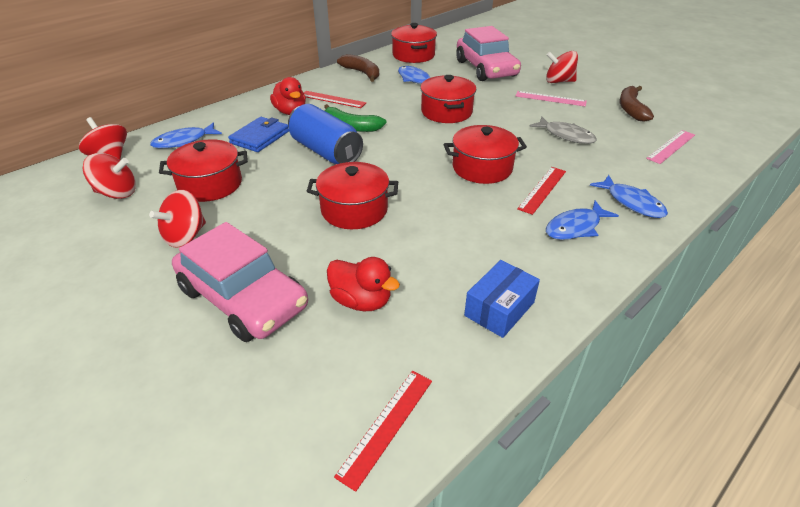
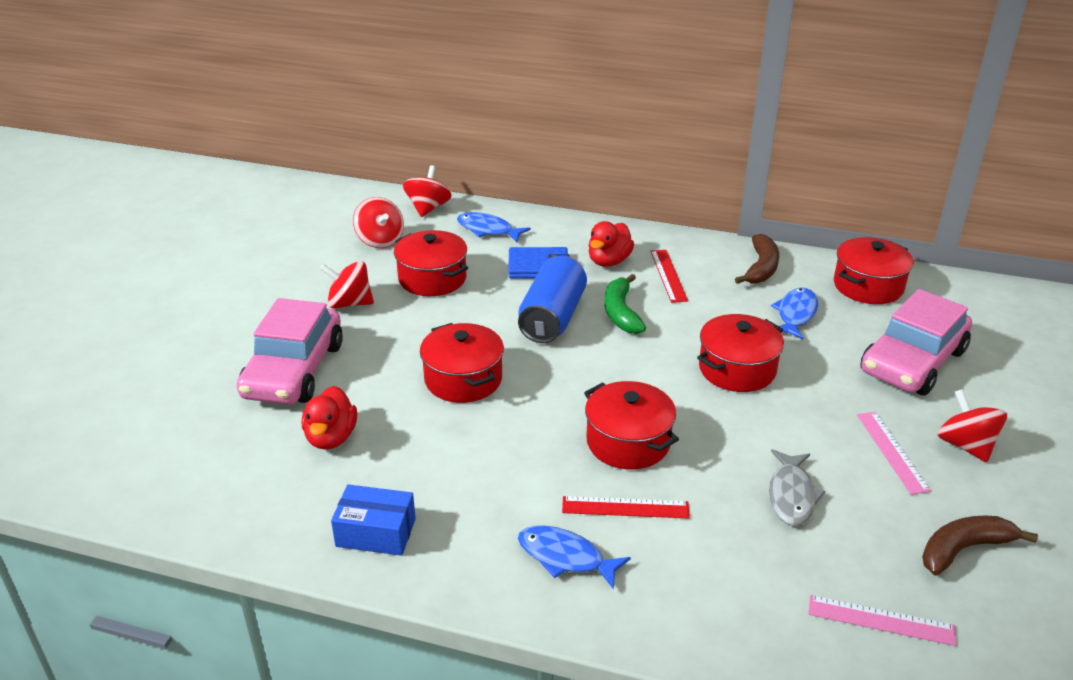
camera: 60 degrees right, 5 degrees down
(386, 426) = (197, 507): red ruler -> none
(632, 203) = (668, 601): blue fish -> none

